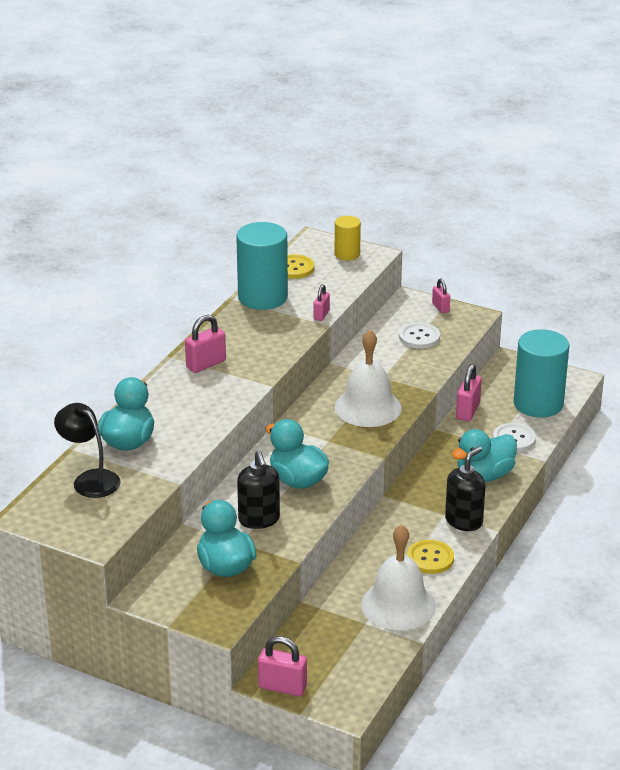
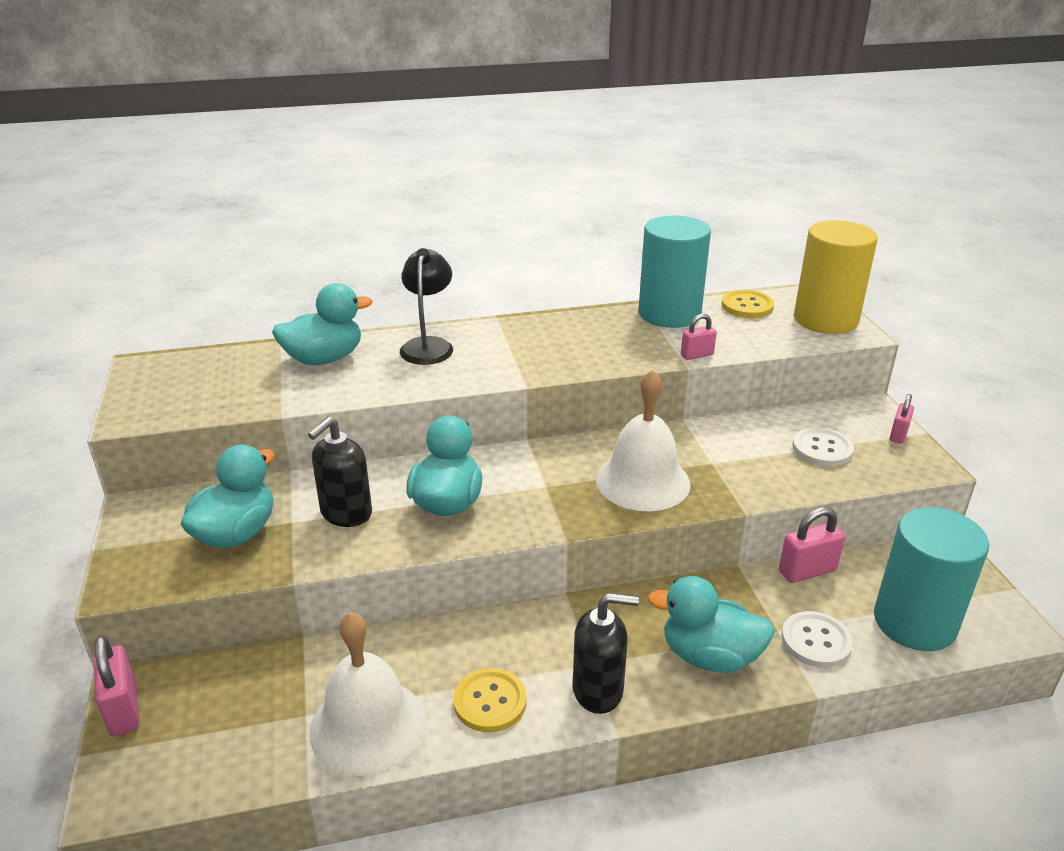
camera: 50 degrees right, 0 degrees up
(90, 479) = (237, 368): black lamp -> black lamp (428, 345)
(206, 364) = (510, 338): pink padlock -> none
(347, 254) = (825, 320): yellow cylinder -> yellow cylinder, size x1.87

